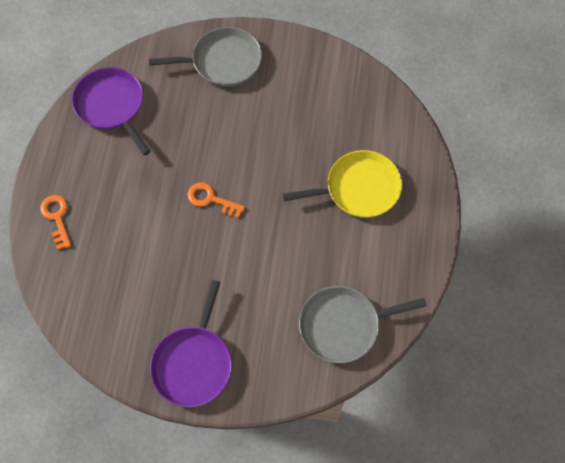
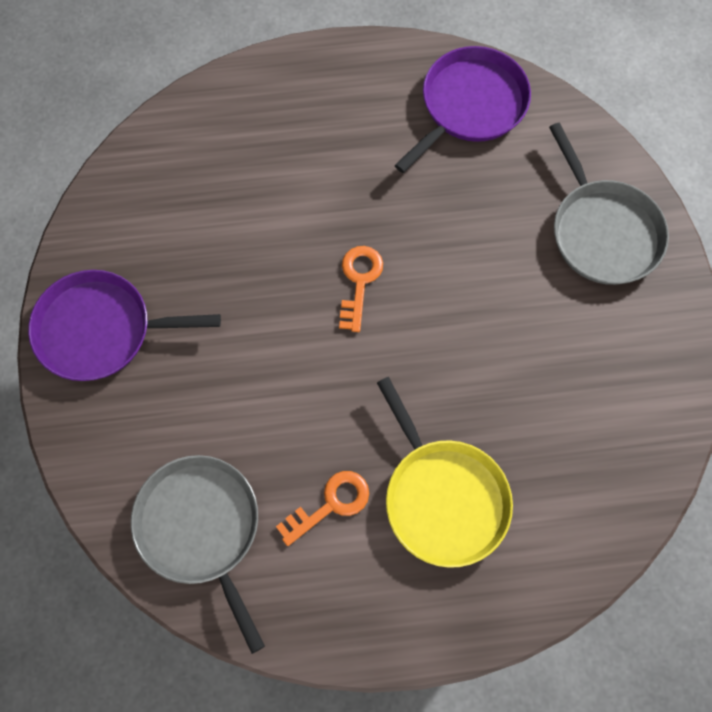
camera: 75 degrees right, 5 degrees up
(57, 218) = (275, 95): orange key -> orange key (330, 504)

